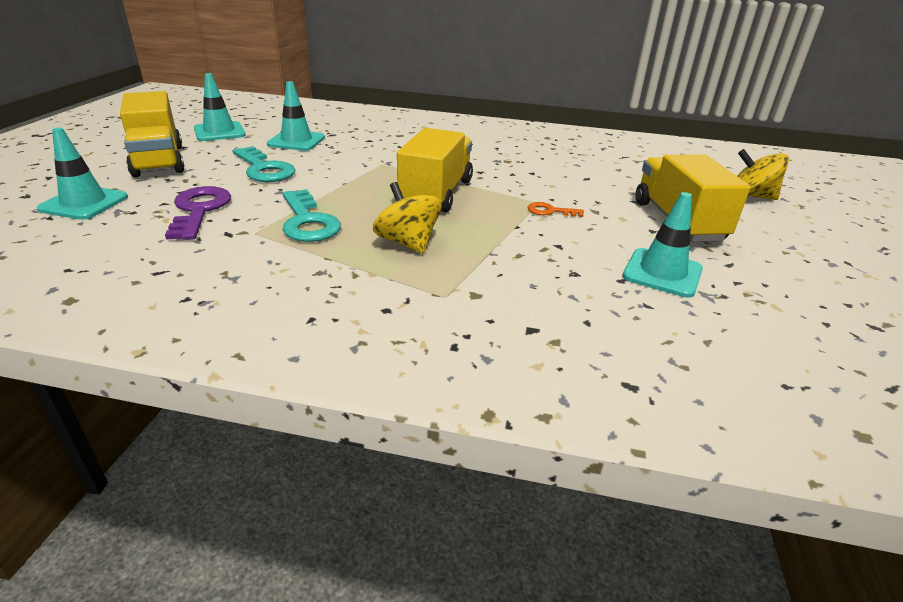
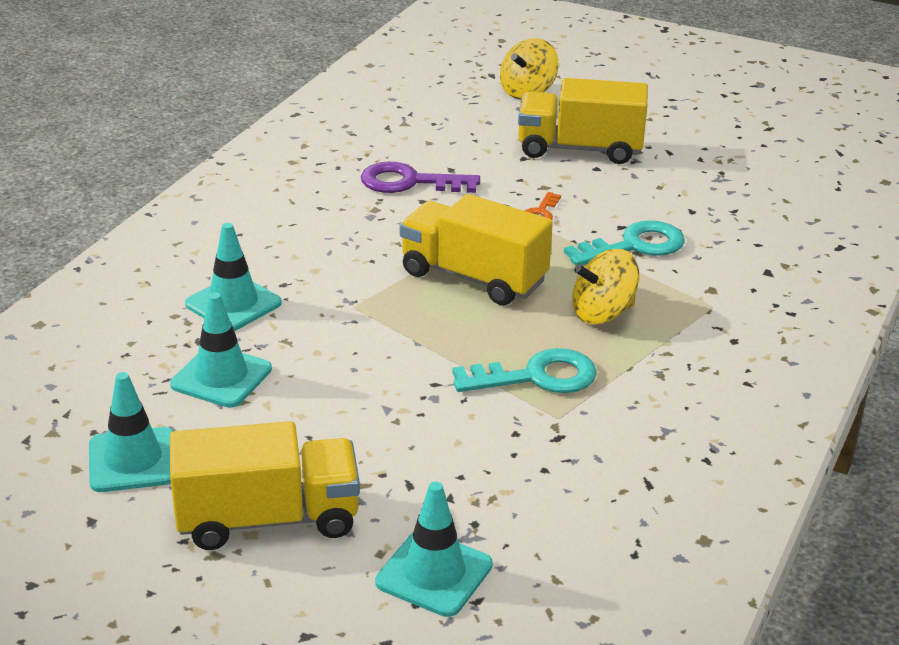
camera: 75 degrees left, 0 degrees up
(199, 210) = (483, 463): purple key -> purple key (409, 182)
(264, 169) = (343, 410): turquoise key -> turquoise key (635, 246)
(662, 273) = (682, 188): turquoise traffic cone -> turquoise traffic cone (233, 304)

